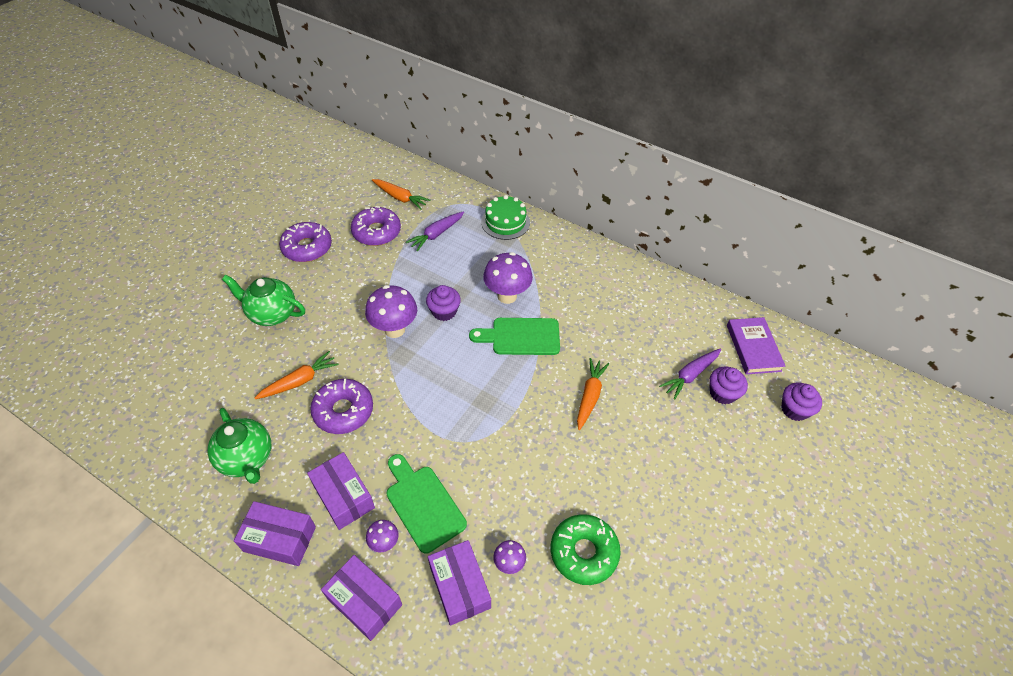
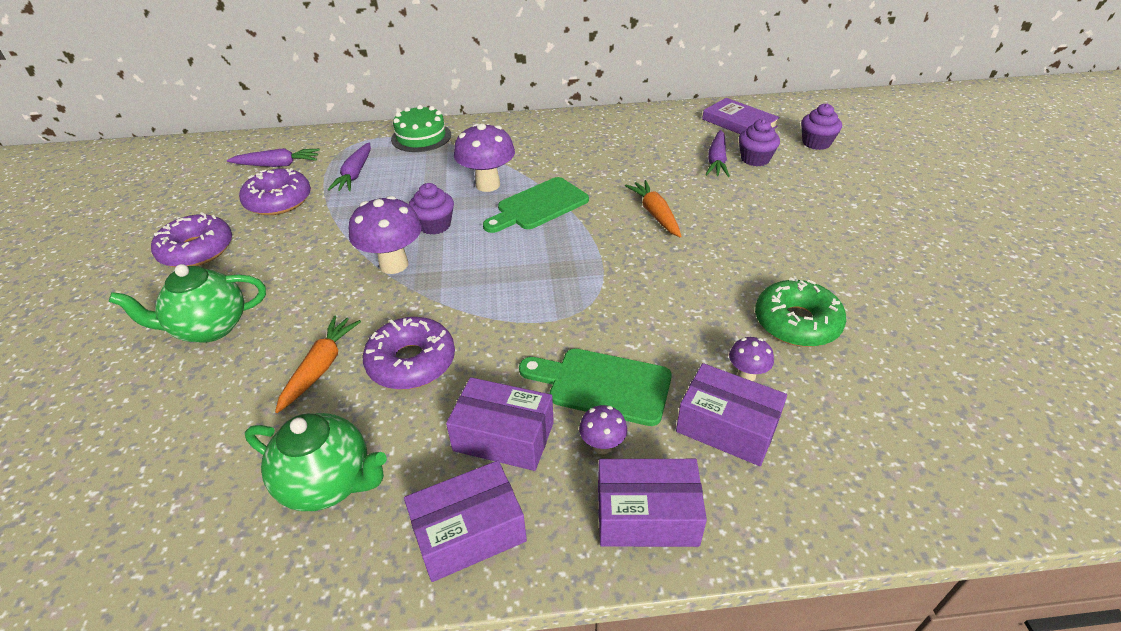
camera: 35 degrees left, 10 degrees down
(400, 198) = (278, 165): orange carrot -> purple carrot

